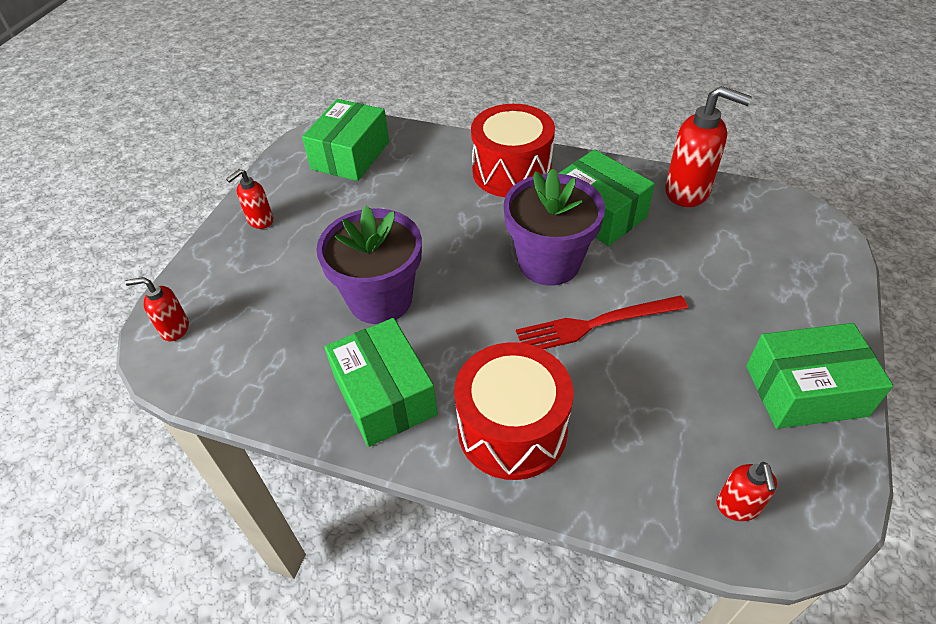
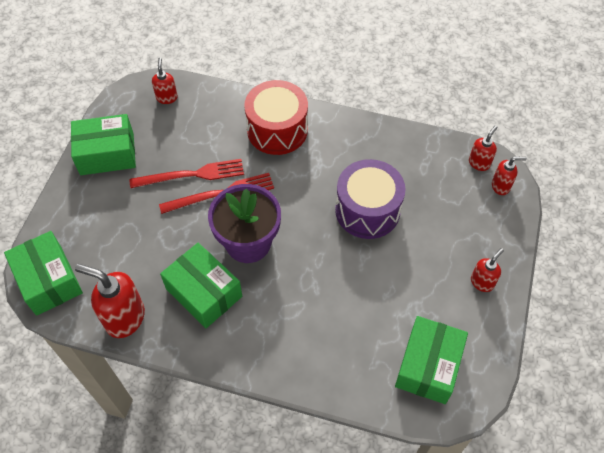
camera: 175 degrees right, 10 degrees up
(188, 364) = (479, 163): none -> red soap dispenser
(380, 299) = (367, 210): purple flower pot -> purple drum
(385, 395) = (352, 146): green box -> green box (49, 280)
(512, 171) = (274, 343): red drum -> none
(648, 353) = (192, 175): none -> red fork

